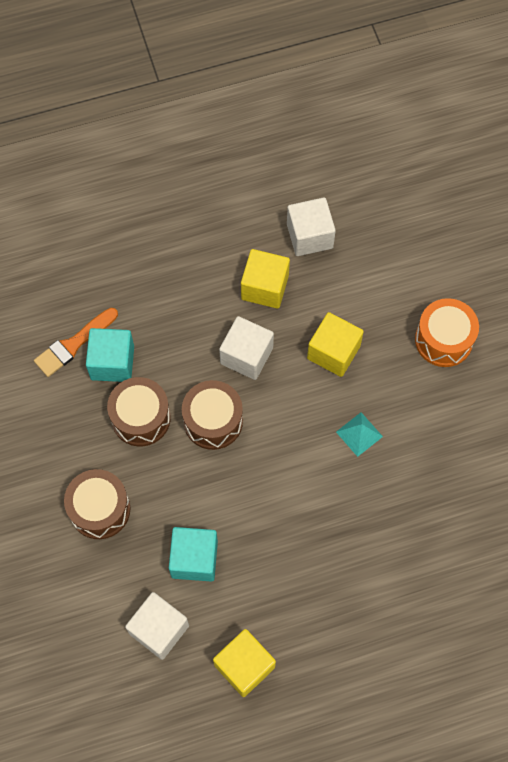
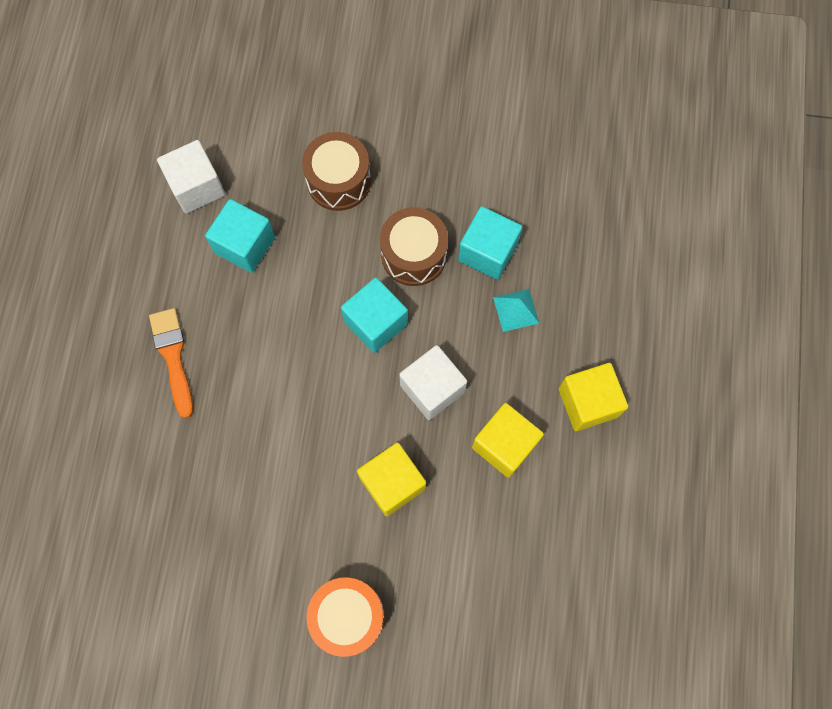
camera: 115 degrees right, 5 degrees up
(73, 344) = (525, 223): orange brush -> orange brush (173, 356)
(213, 421) = (376, 322): brown drum -> turquoise cube
(244, 666) = (121, 246): yellow cube -> yellow cube (588, 402)
(309, 236) = (547, 526): white cube -> none
(359, 434) = (287, 464): turquoise pyramid -> turquoise pyramid (516, 310)

